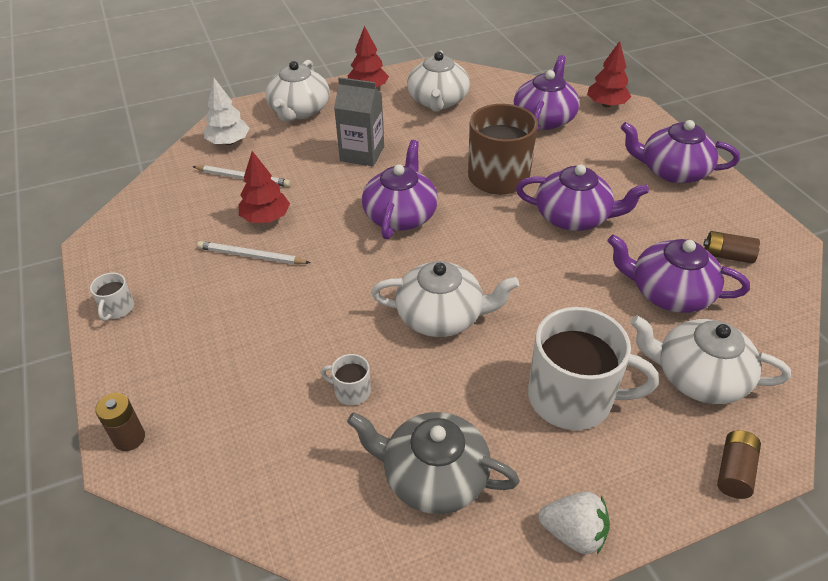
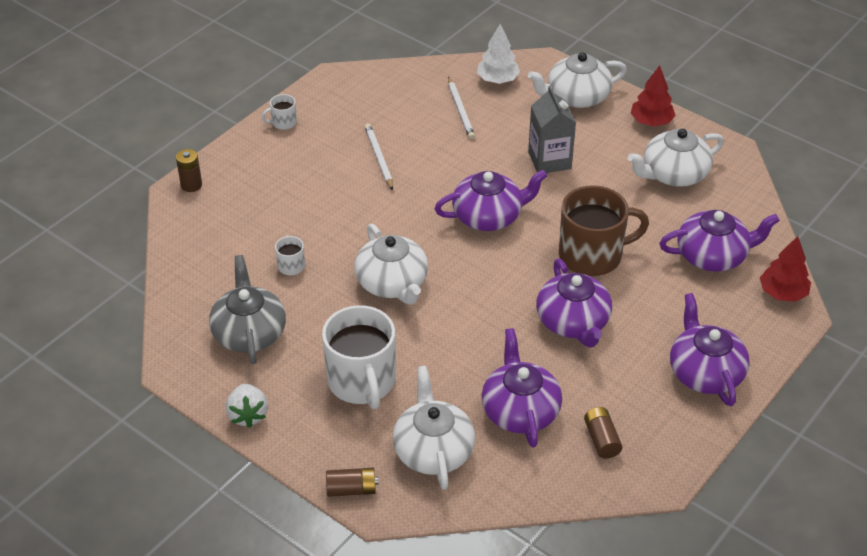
camera: 60 degrees right, 0 degrees up
(266, 218) = (425, 145): red tree -> none

